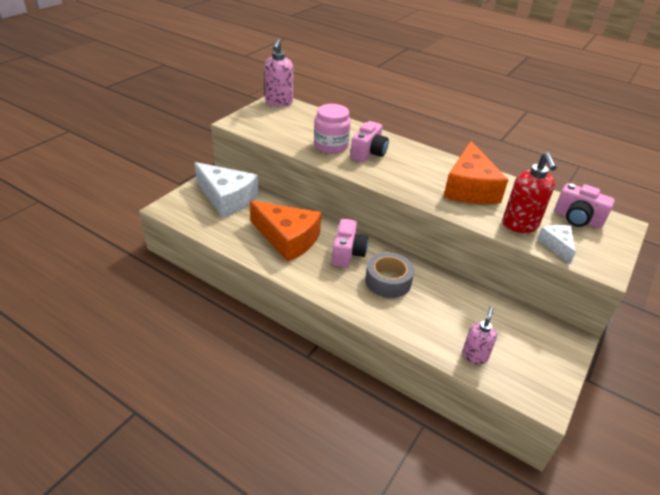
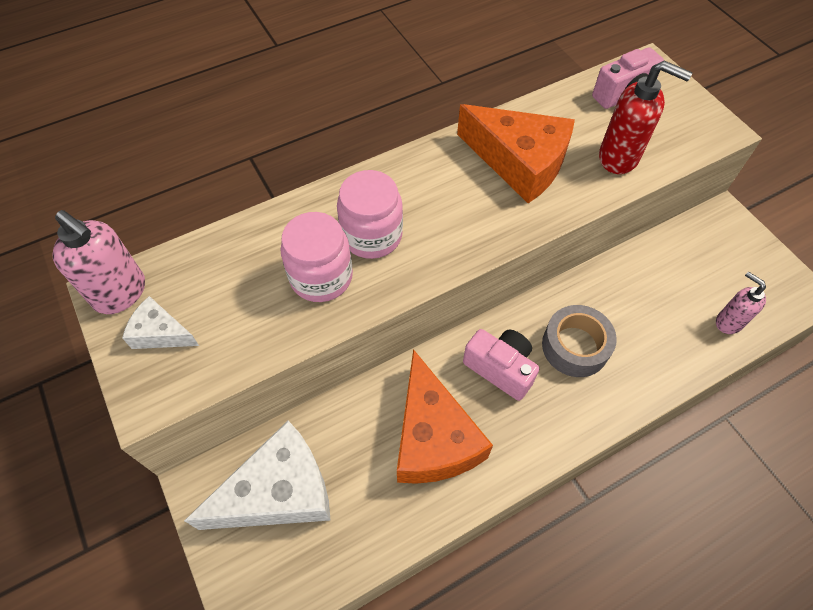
camera: 60 degrees left, 20 degrees up
(287, 239) = (433, 437): orange cheese -> orange cheese turned 105 degrees clockwise
(368, 153) = (372, 235): pink camera -> pink jar
(556, 246) = (669, 147): white cheese -> white cheese (161, 333)

